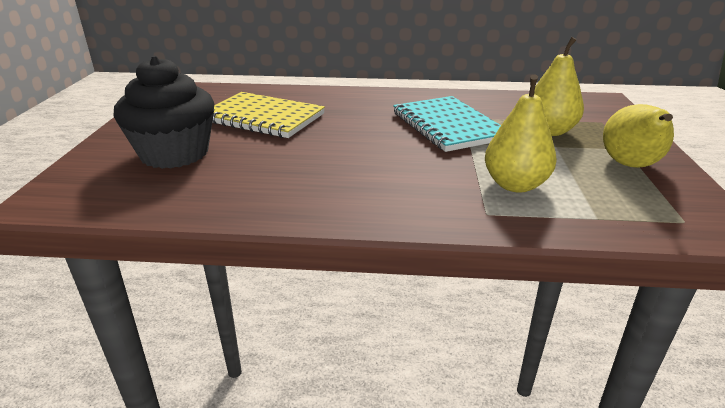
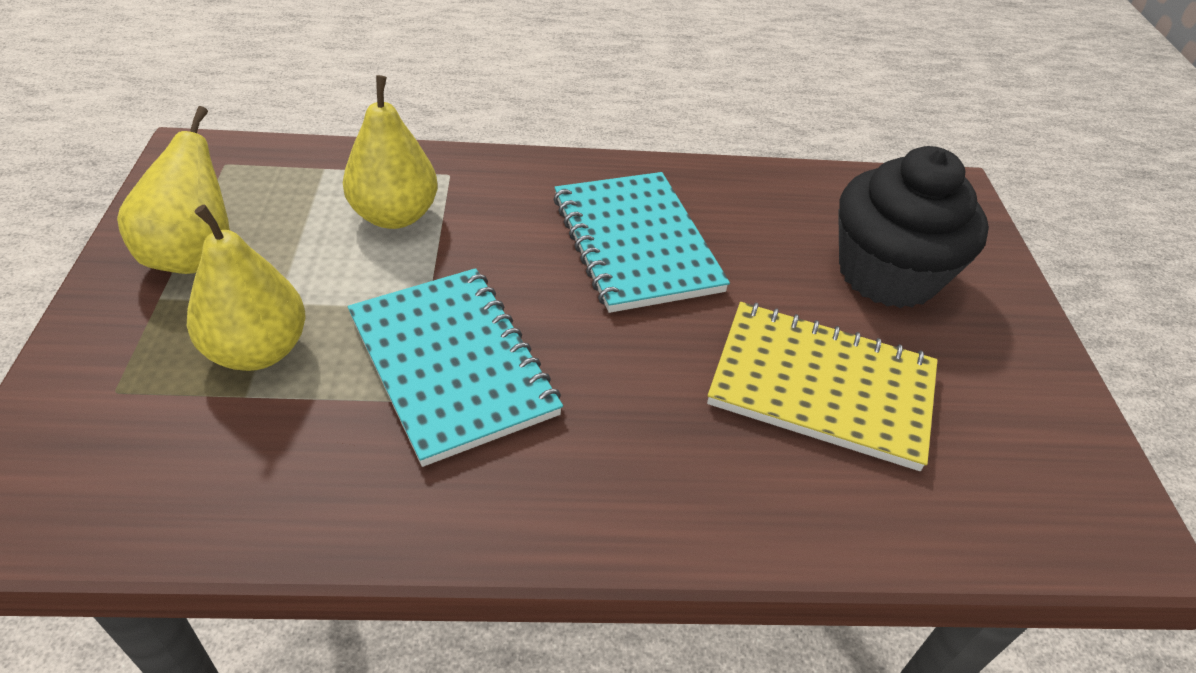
camera: 170 degrees right, 15 degrees up
(338, 169) = (636, 243): none -> turquoise notebook

